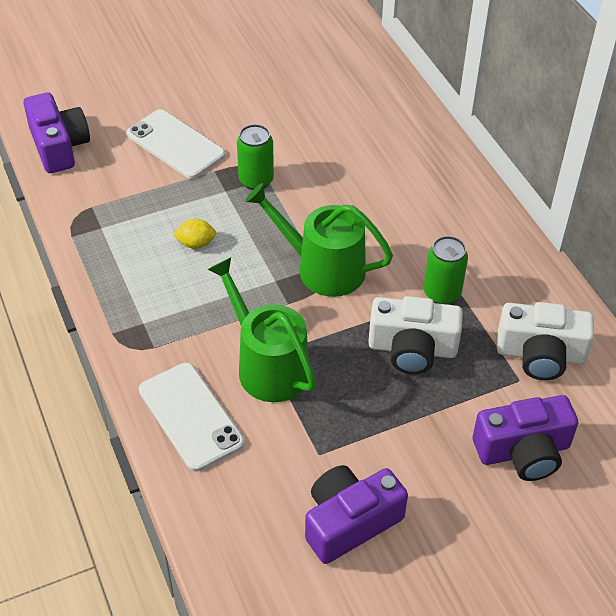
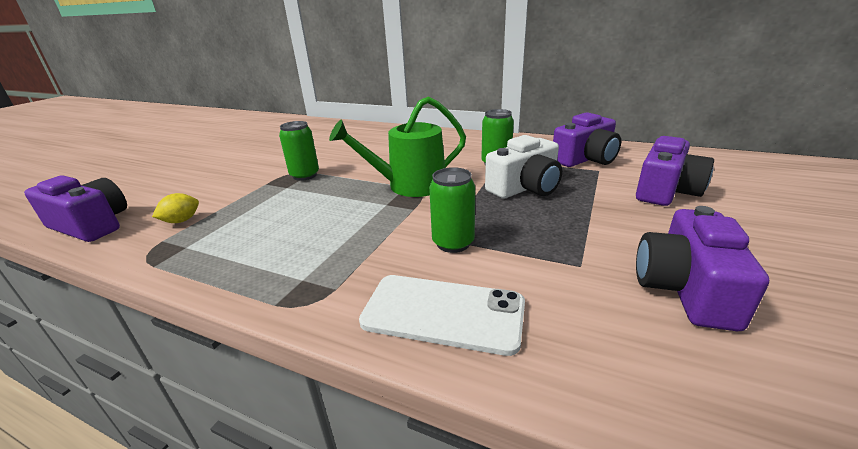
camera: 40 degrees left, 20 degrees down
(175, 144) = (217, 185): white phone -> none
(196, 243) = (295, 216): yellow lemon -> yellow lemon (182, 221)
(267, 366) = (453, 243): green watering can -> green can
(540, 354) = (585, 159): white camera -> purple camera

